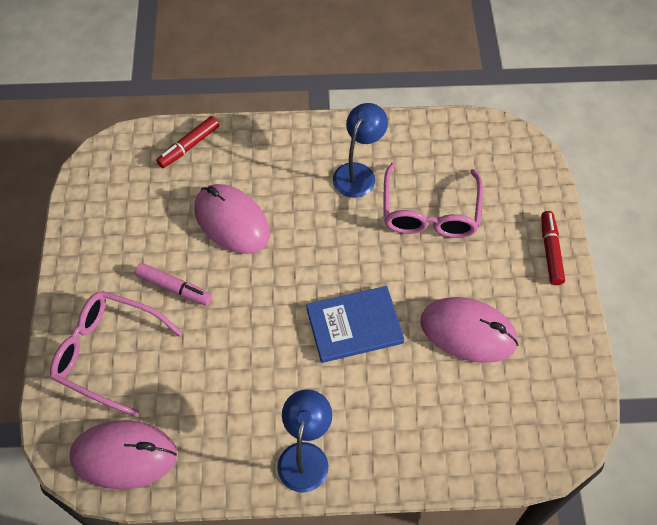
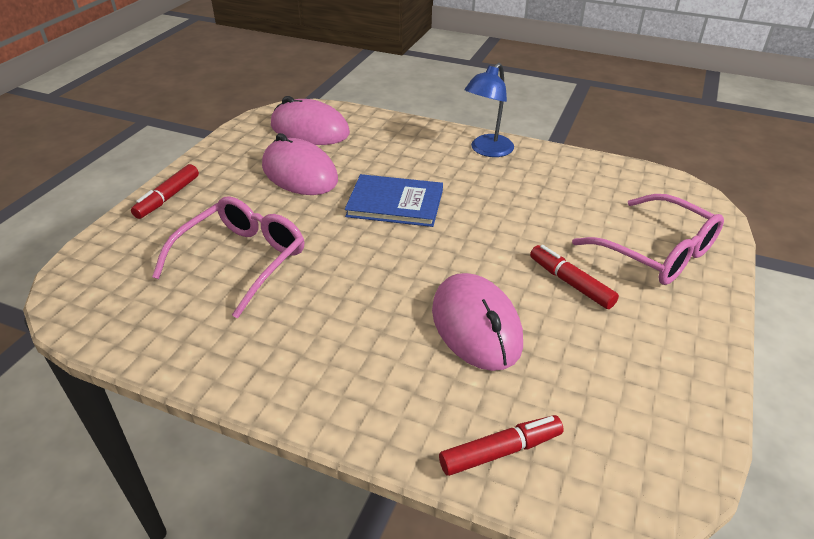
camera: 155 degrees left, 20 degrees down
(124, 455) = (644, 186): pink mouse -> pink mouse (309, 130)
(174, 288) = (570, 283): pink marker -> red marker
(358, 173) = (283, 325): blue lamp -> none

